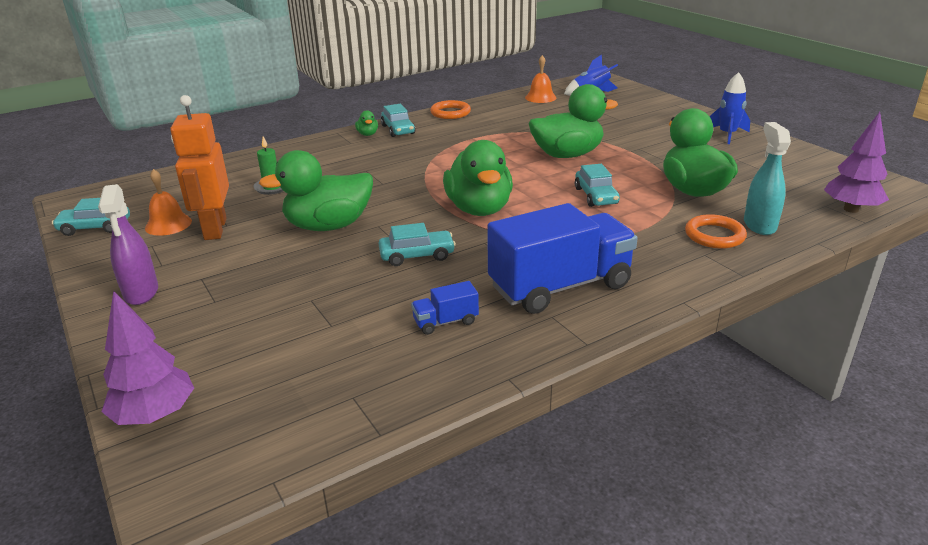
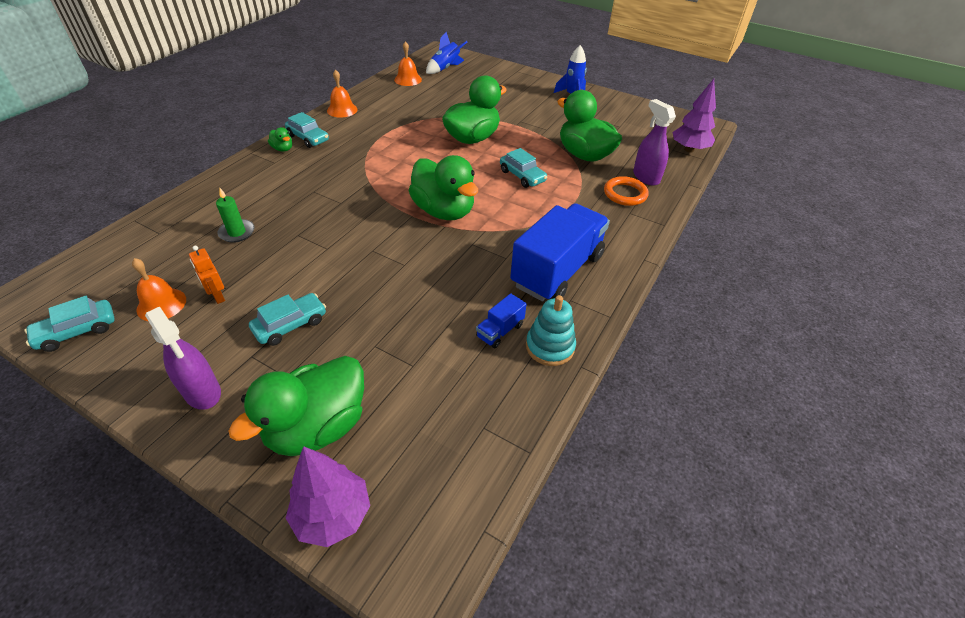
camera: 30 degrees left, 15 degrees up
(215, 229) = (217, 296): orange robot -> orange robot, size x0.48
(328, 226) = (328, 262): green duck -> green duck (317, 427)
(417, 255) = (429, 272): turquoise car -> turquoise car (290, 325)
(450, 113) = (342, 110): orange ring -> orange bell
(488, 350) = (550, 347): none -> turquoise stacking toy
(759, 225) = (646, 177): turquoise spray bottle -> purple spray bottle

